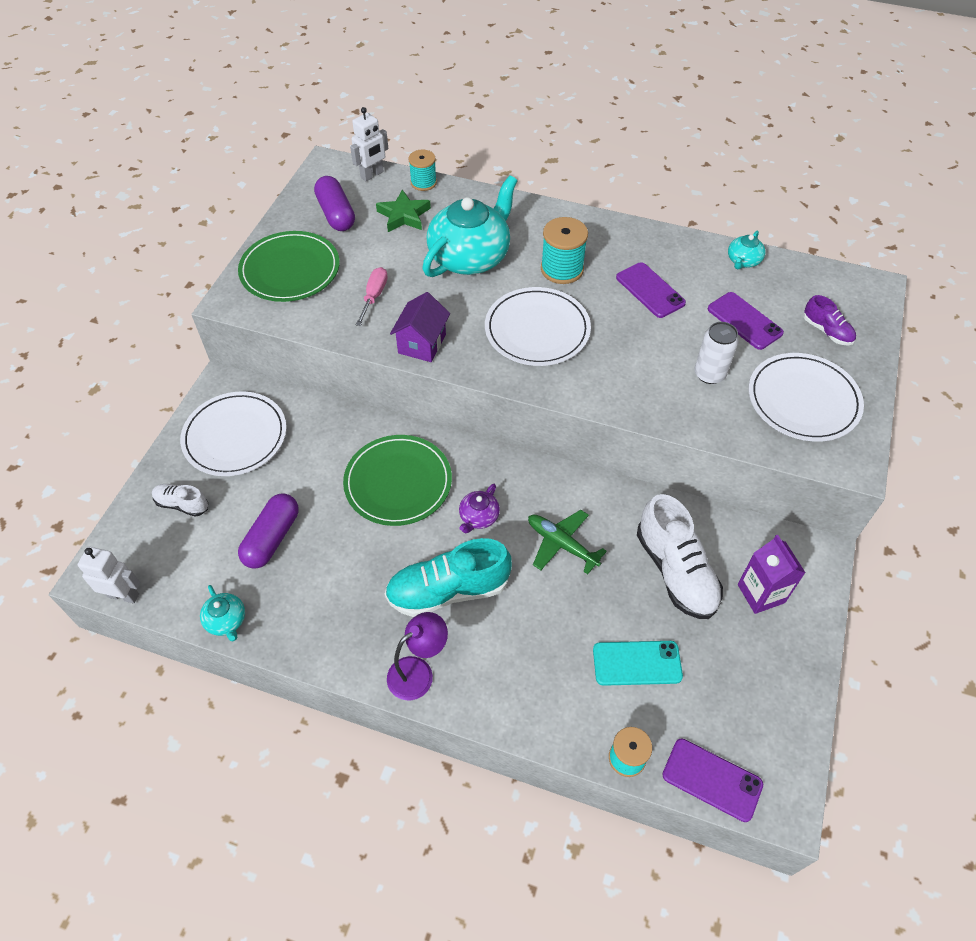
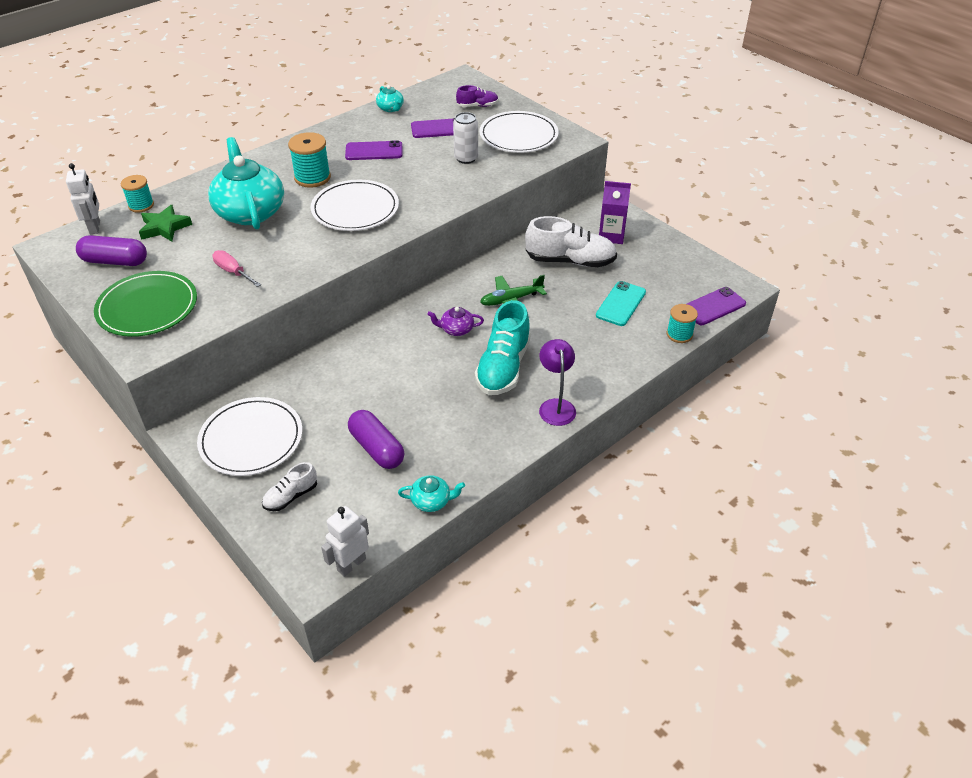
camera: 60 degrees left, 10 degrees down
(398, 482) = (389, 359): green plate -> none
(422, 344) = (309, 265): purple house -> none
(478, 517) = (456, 329): purple teapot -> purple teapot turned 120 degrees clockwise

